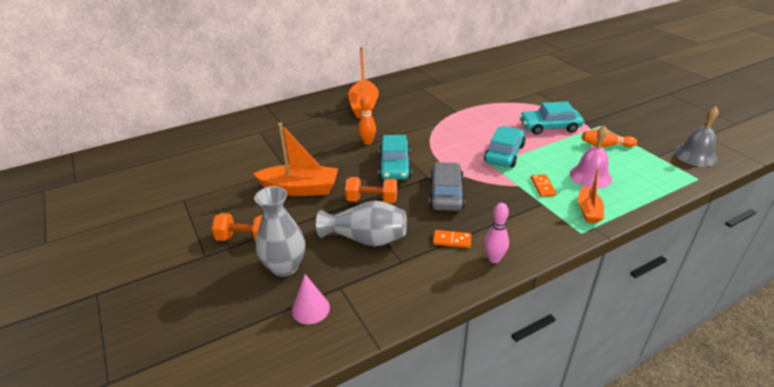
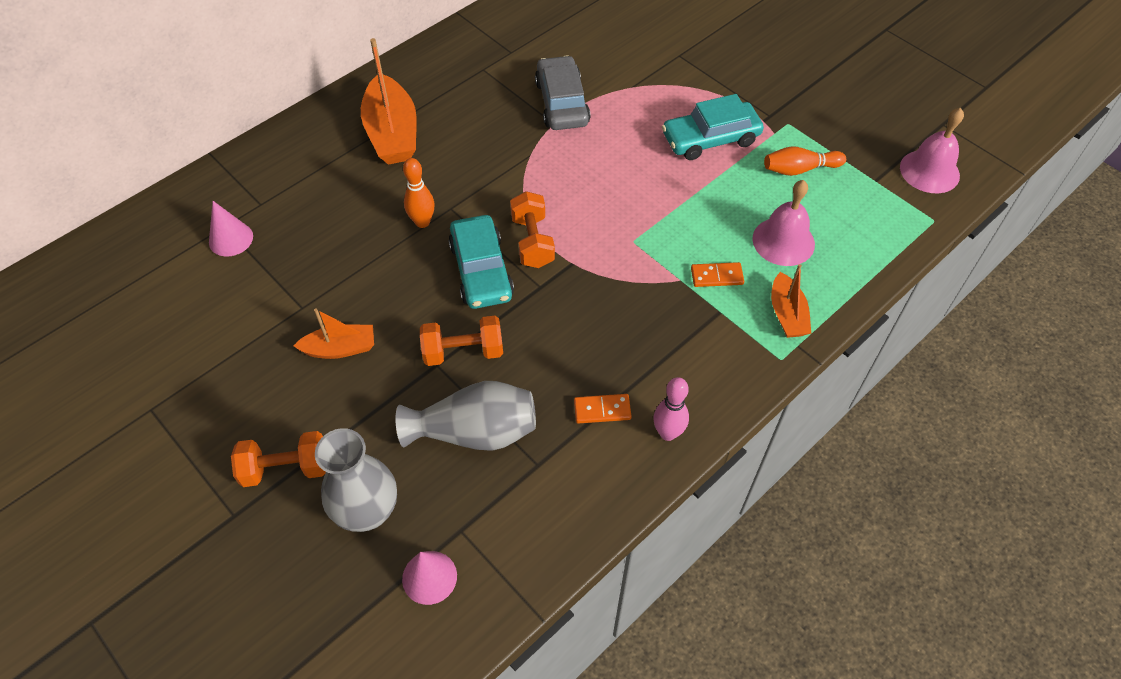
camera: 15 degrees left, 20 degrees up
(260, 137) = (231, 239): none -> pink cone
(300, 189) = (340, 348): orange boat -> orange boat, size x0.58
(429, 157) = (532, 241): none -> orange dumbbell
(446, 194) = (575, 317): grey car -> grey car (562, 103)
(504, 154) = (649, 213): turquoise car -> none
(542, 187) = (716, 276): orange domino -> orange domino turned 75 degrees counterclockwise
(695, 156) = (929, 171): grey bell -> pink bell

